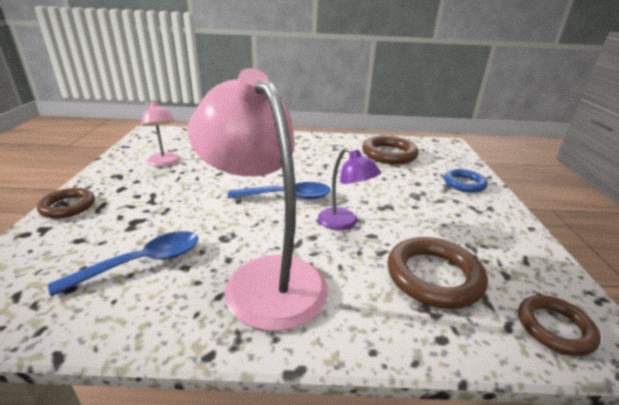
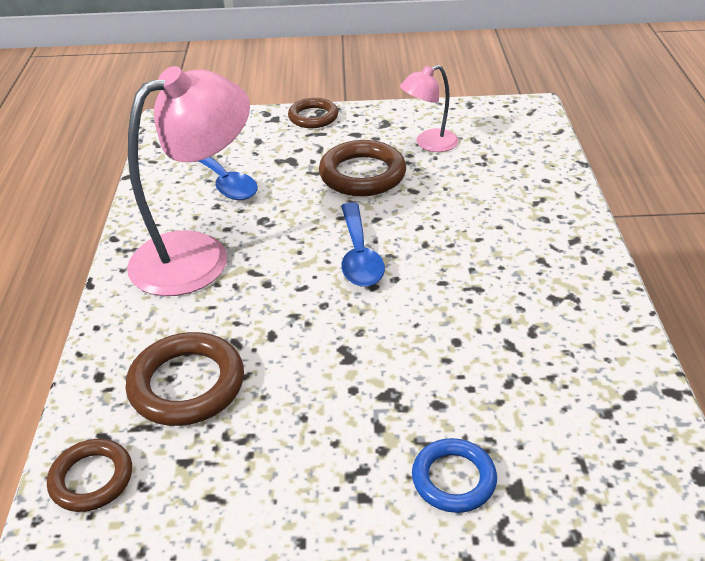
camera: 90 degrees right, 10 degrees up
(344, 223) = (297, 309): purple lamp -> none
(389, 154) = (560, 375): brown ring -> brown ring (362, 174)

